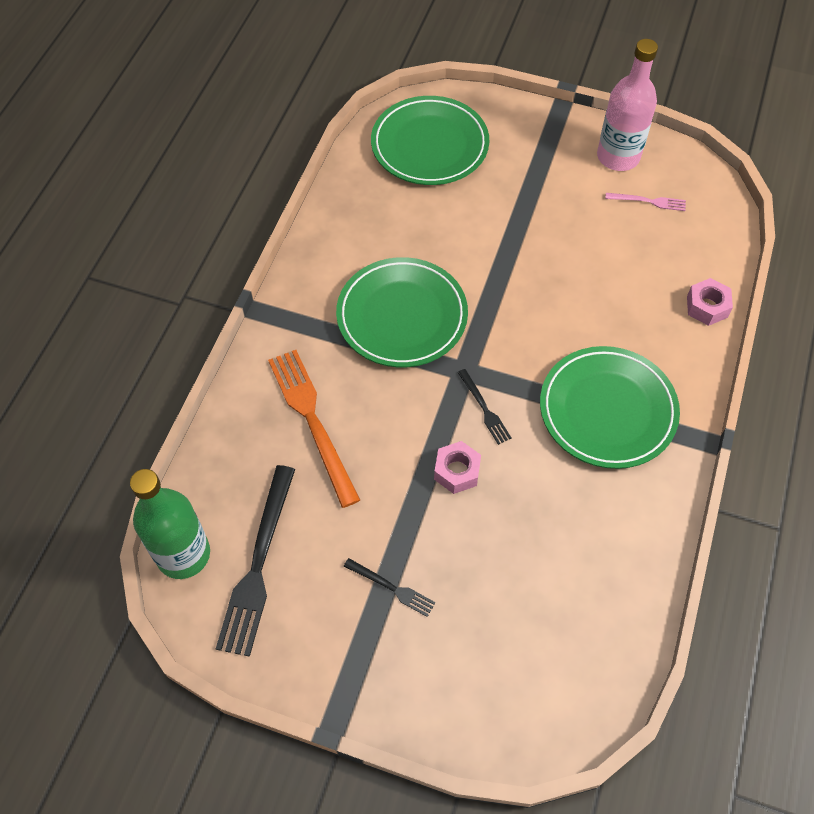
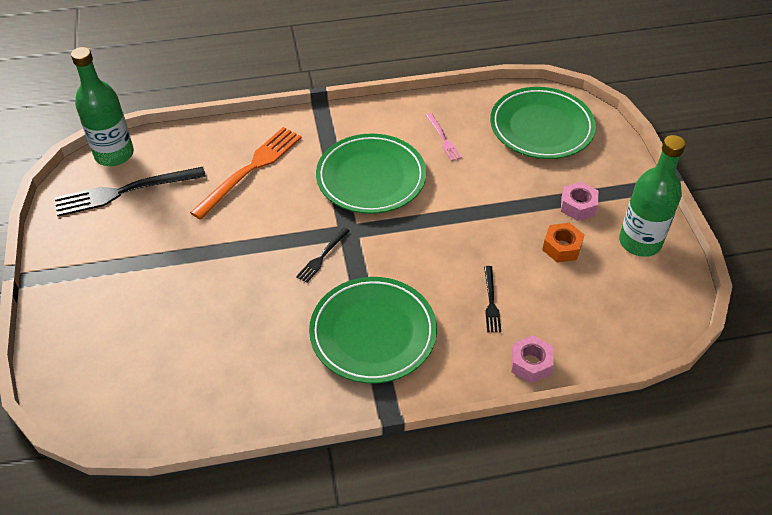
camera: 60 degrees right, 10 degrees down
(392, 588) = (142, 266): black fork -> black fork (491, 301)
(457, 471) = (258, 262): pink nut -> pink nut (578, 206)
(590, 214) = (562, 247): none -> orange nut
(618, 157) = (640, 242): pink bottle -> green bottle
(648, 201) = (610, 280): pink fork -> pink fork (443, 138)

